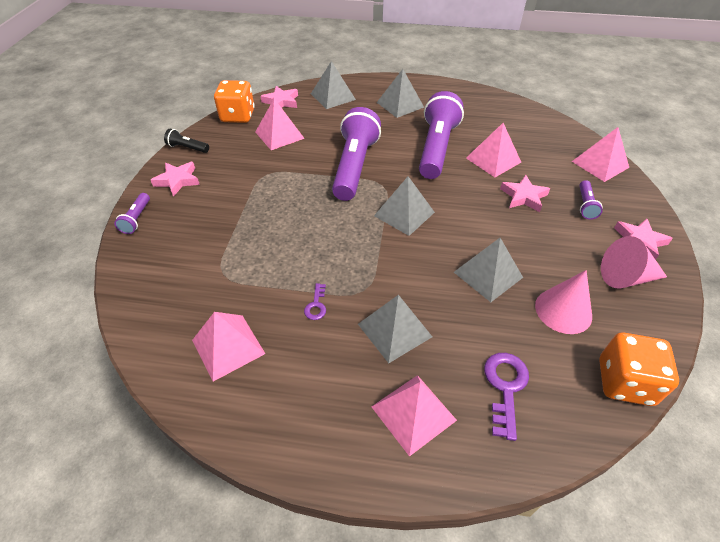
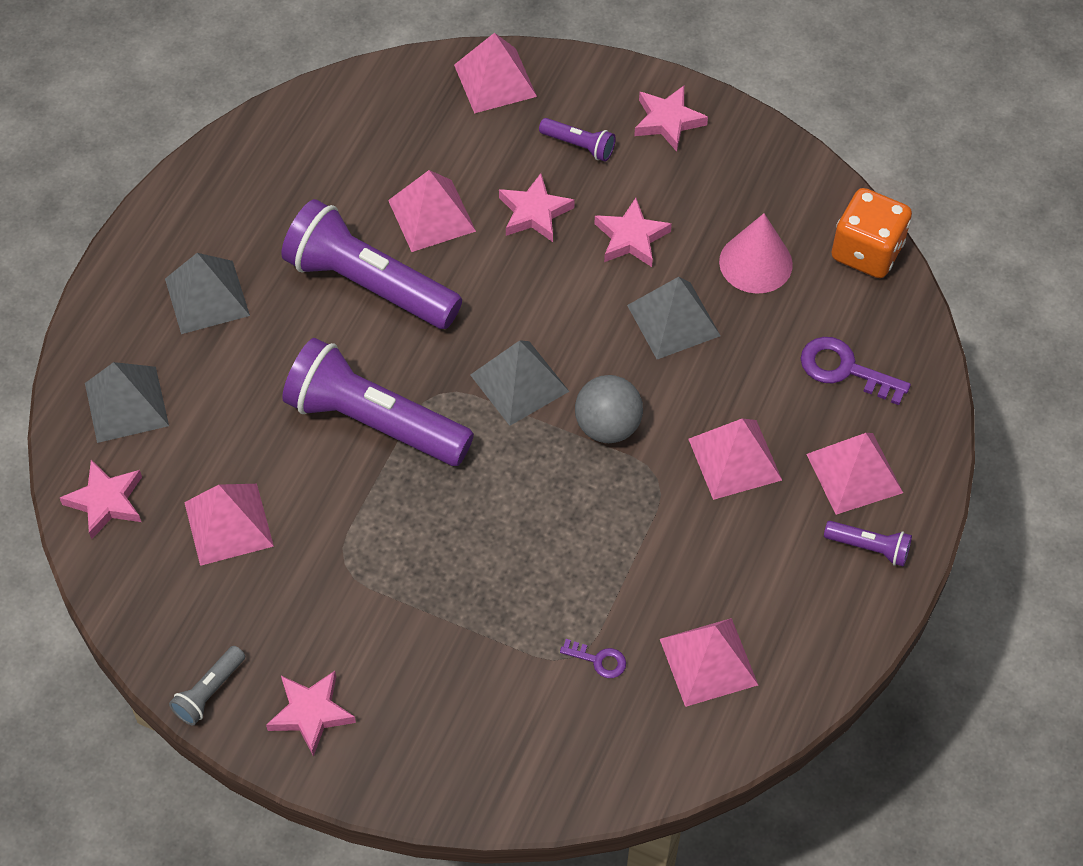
camera: 75 degrees left, 10 degrees up
(137, 219) = (398, 783): purple flashlight -> purple flashlight (869, 547)
(187, 148) = (209, 692): black flashlight -> grey flashlight
(238, 116) = (128, 590): orange dice -> none
(316, 305) = (667, 542): purple key -> purple key (598, 660)
(392, 258) = (607, 426): none -> grey ball
(394, 330) = (734, 459): grey pyramid -> pink pyramid
(536, 241) = (631, 238): none -> pink star
(626, 277) = (724, 170): pink cone -> none

